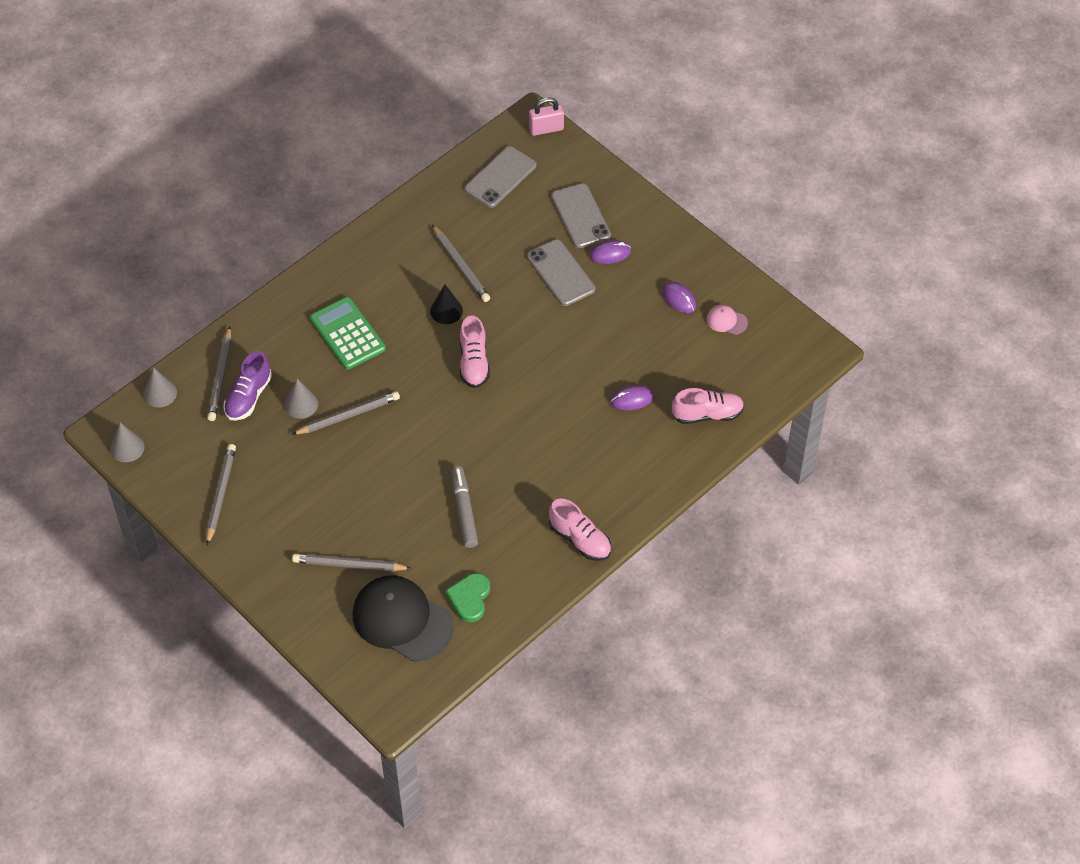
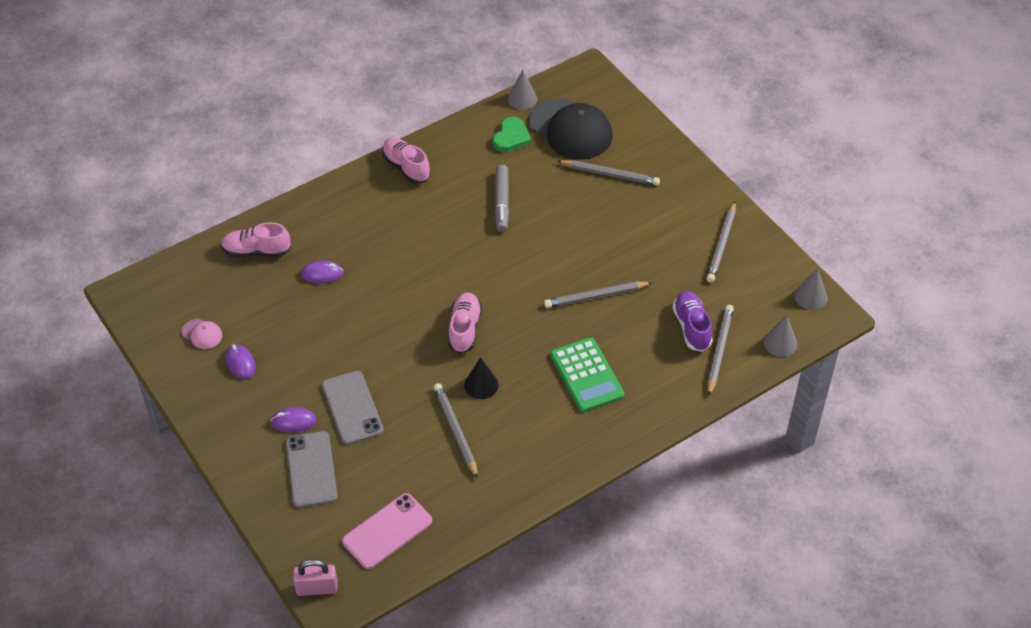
camera: 170 degrees left, 5 degrees down
(248, 396) = (692, 327): purple shoe -> purple shoe turned 45 degrees counterclockwise
(301, 404) = (640, 313): grey cone -> grey cone (522, 99)
(500, 177) = (387, 531): grey phone -> pink phone

